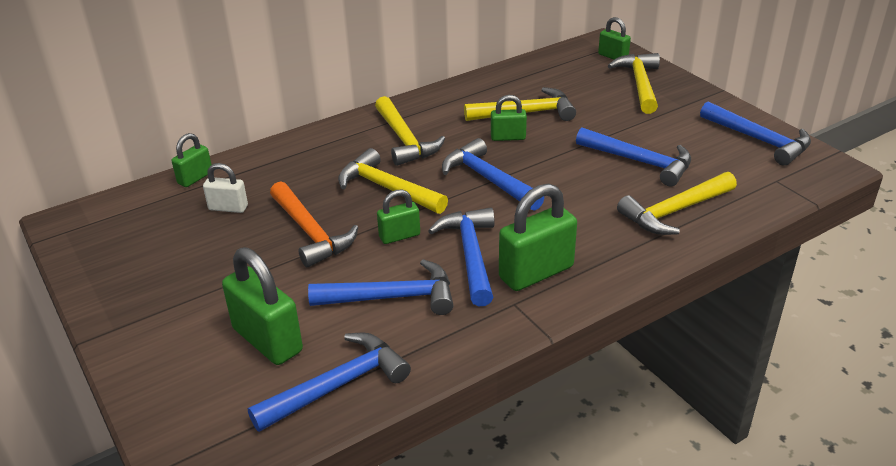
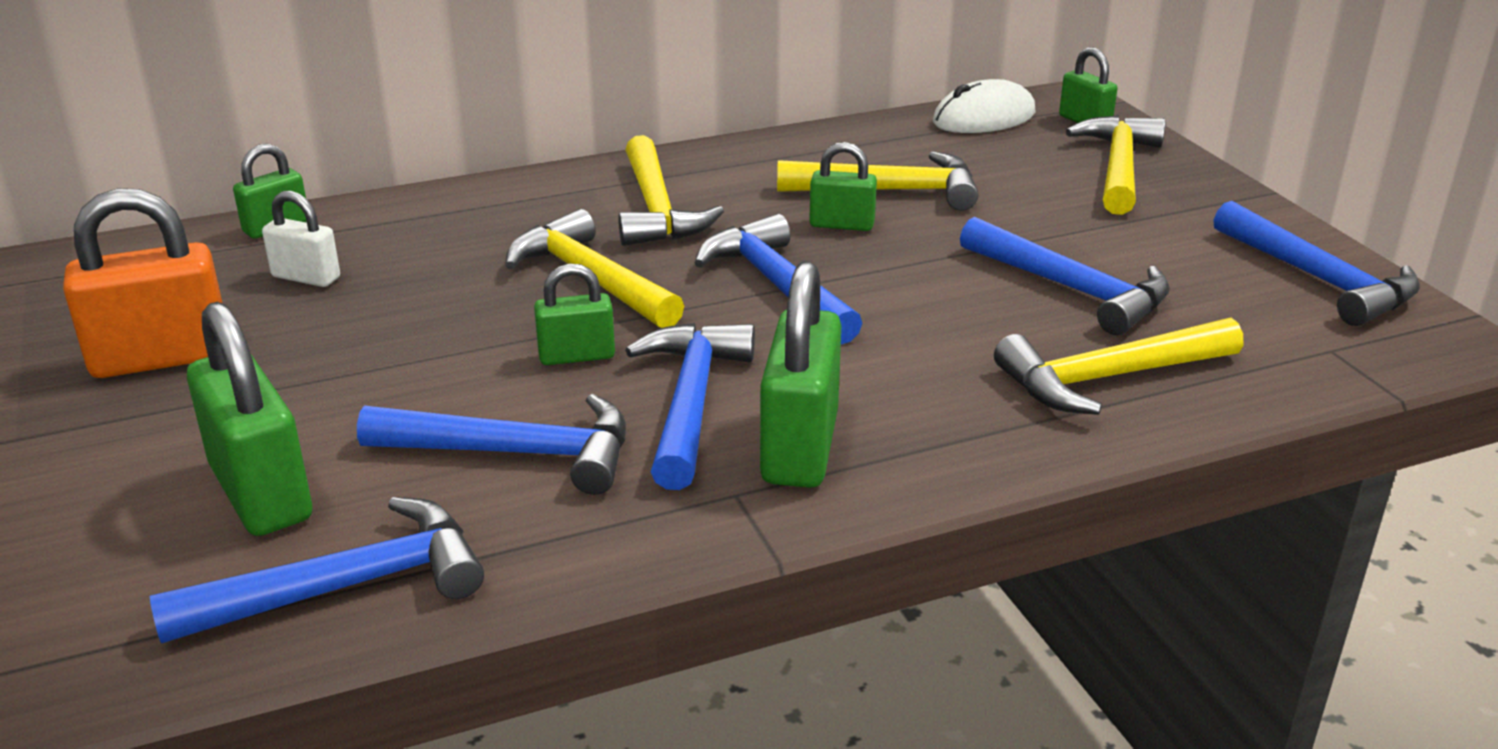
camera: 10 degrees right, 5 degrees down
(171, 269) = (161, 358): none -> orange padlock
(311, 233) = (425, 332): orange hammer -> none
(536, 273) = (800, 447): green padlock -> green padlock turned 60 degrees counterclockwise
(559, 60) = (984, 118): none -> white mouse

